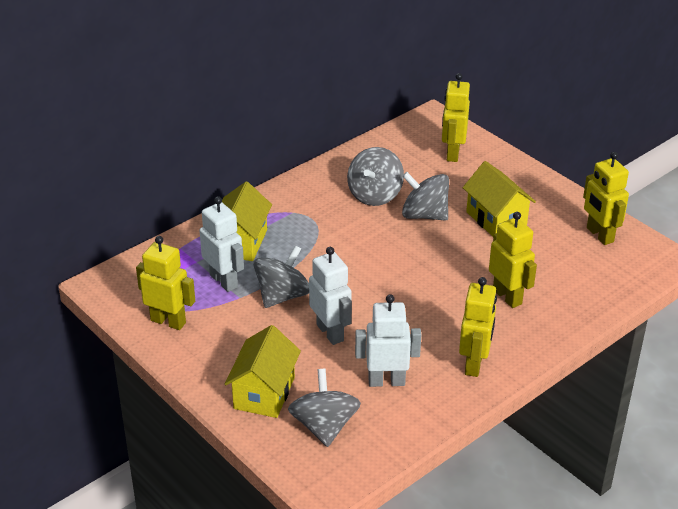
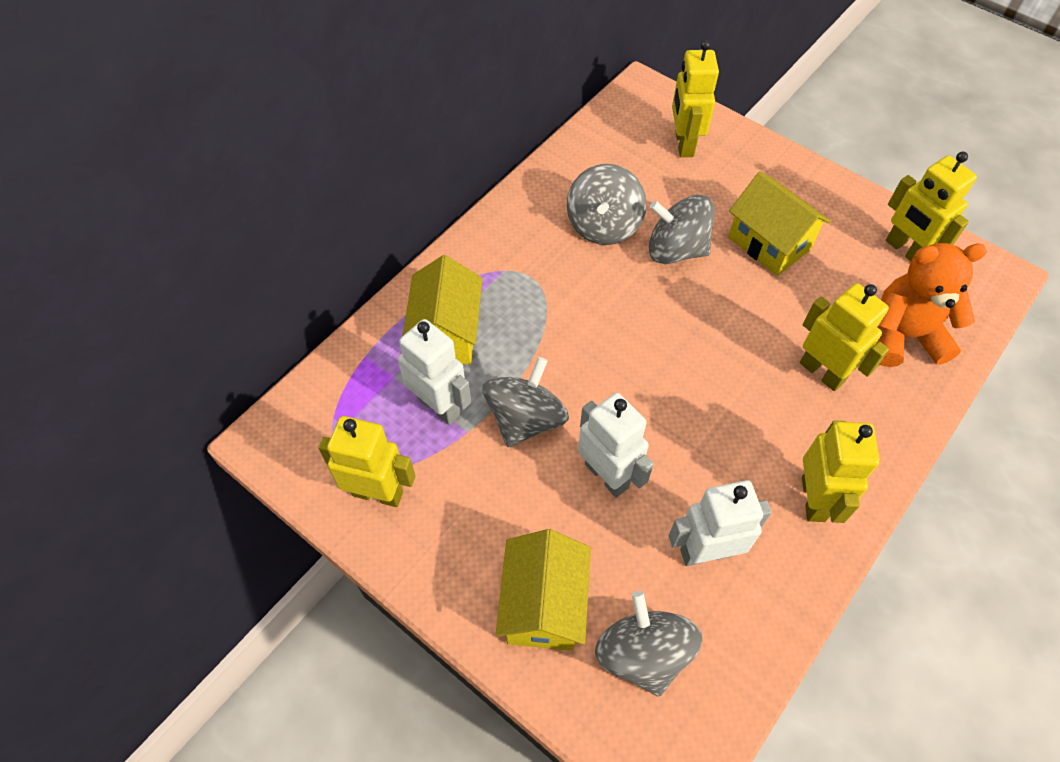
camera: 10 degrees left, 20 degrees up
(577, 284) = (903, 336): none -> orange teddy bear

